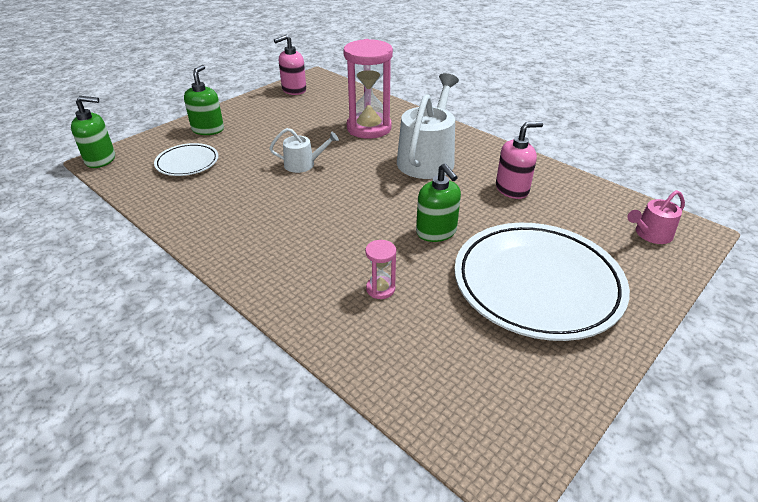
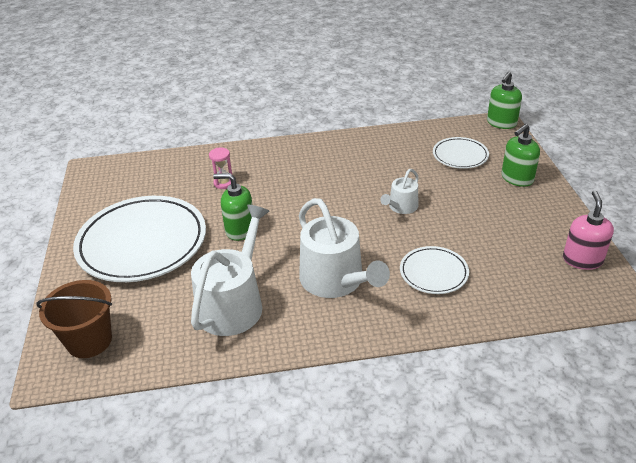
camera: 130 degrees right, 0 degrees up
(208, 129) = (517, 178): green soap dispenser -> green soap dispenser turned 90 degrees clockwise
(369, 128) = (433, 273): pink hourglass -> white plate
(512, 189) = (234, 303): pink soap dispenser -> white watering can
(650, 234) = (89, 341): pink watering can -> brown bucket

